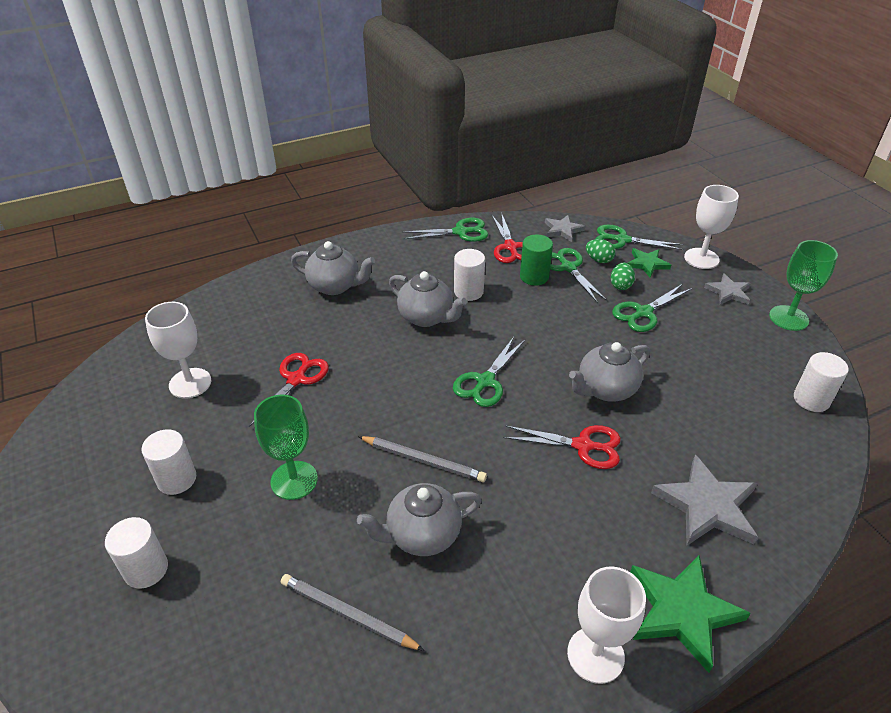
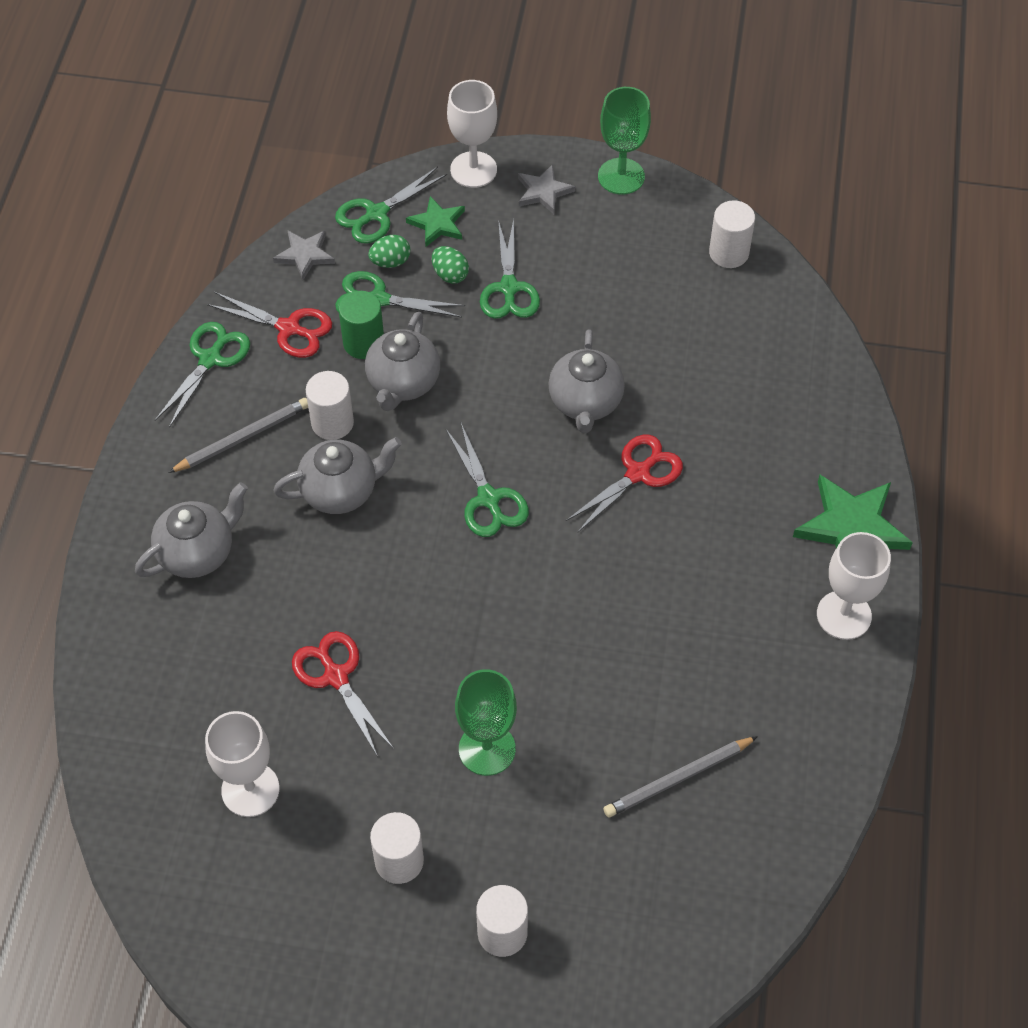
camera: 55 degrees left, 15 degrees up
(422, 535) = (638, 672): grey teapot -> grey teapot (403, 383)
(423, 460) = (550, 619): grey pencil -> grey pencil (242, 437)
(707, 506) = (773, 429): grey star -> none

